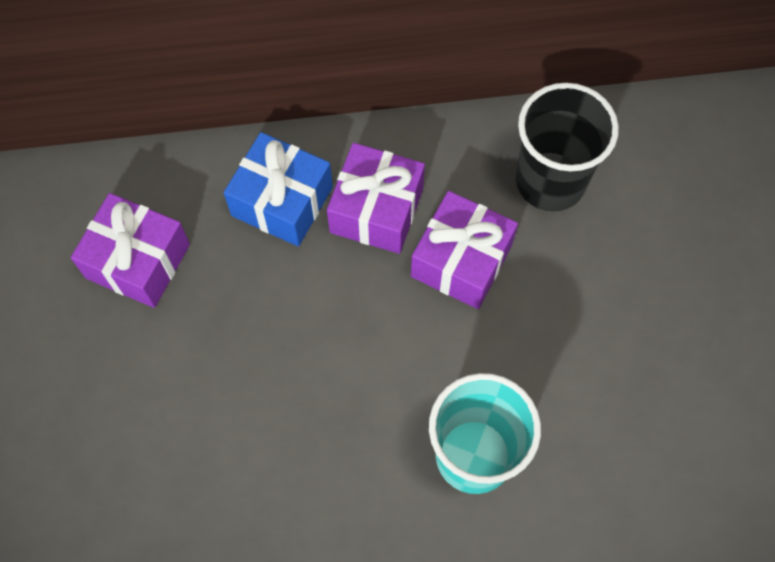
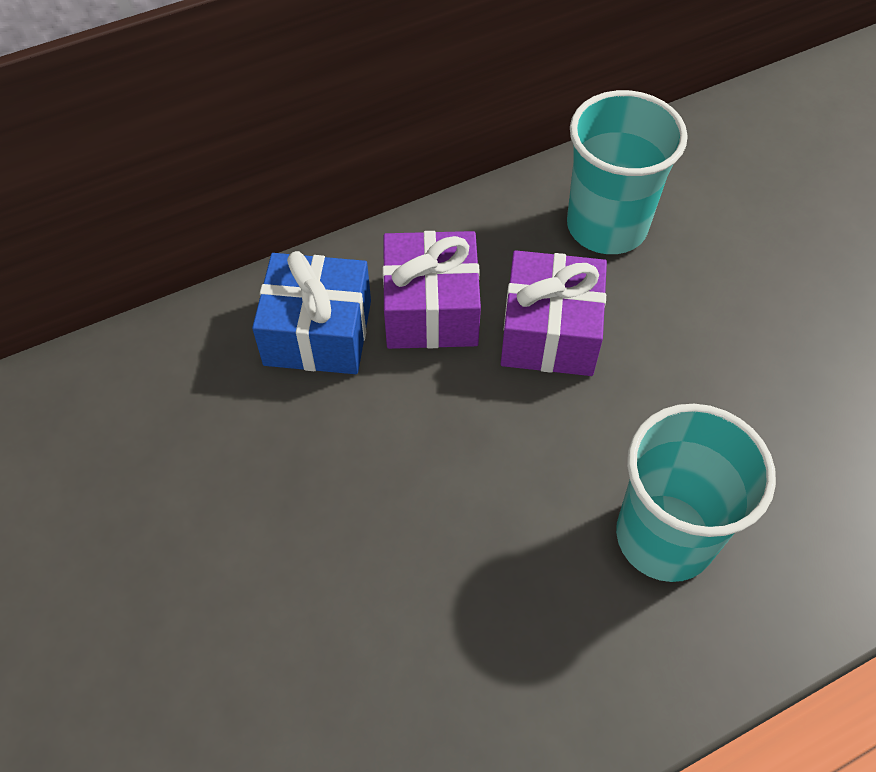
camera: 20 degrees left, 10 degrees down
(138, 261) = (166, 451): purple gift -> none
(550, 181) = (606, 226): black cup -> turquoise cup

